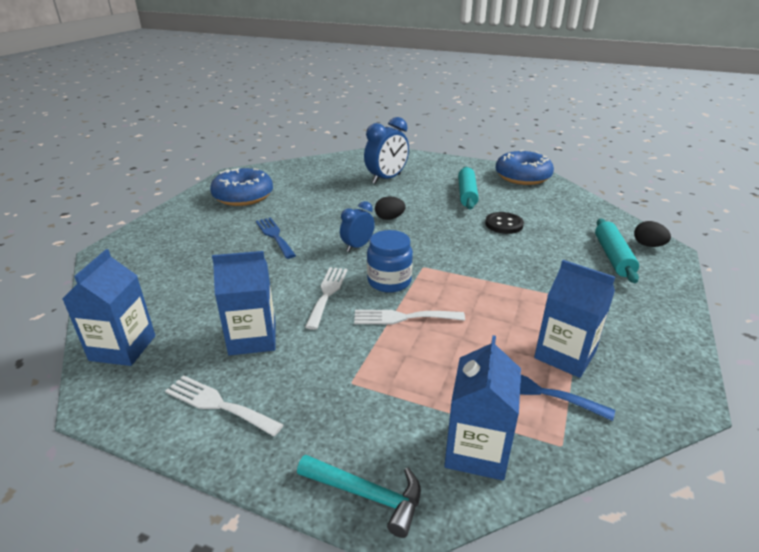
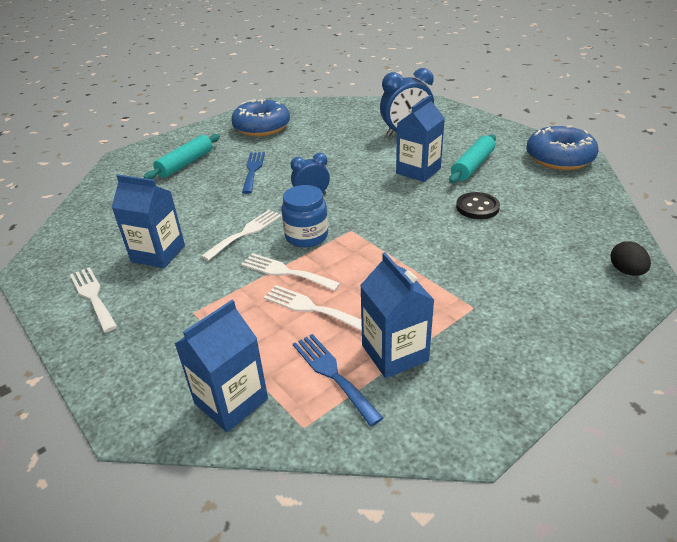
camera: 30 degrees right, 5 degrees up
(123, 348) = (73, 234): blue carton -> blue carton (418, 171)
(366, 495) = (123, 399): turquoise hammer -> none
(389, 218) = (367, 175): black egg -> none
(459, 341) = (311, 308): none -> white fork
(613, 256) = (564, 272): turquoise rolling pin -> turquoise rolling pin (185, 164)

